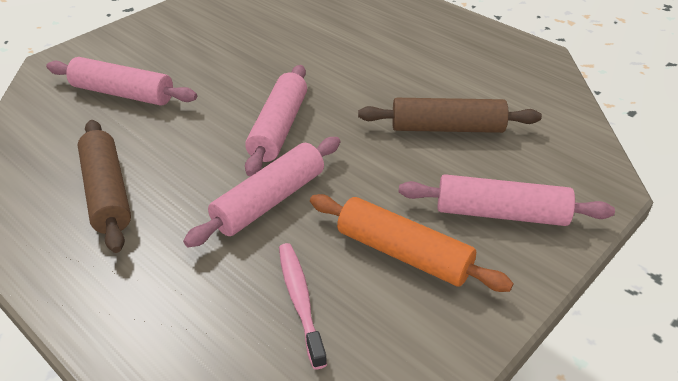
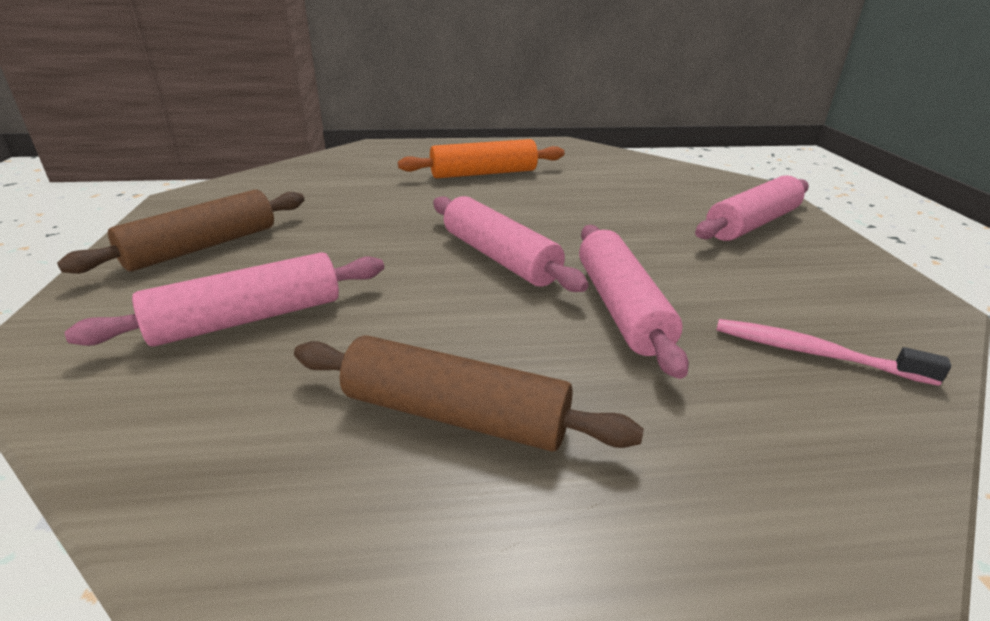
camera: 50 degrees left, 10 degrees down
(403, 254) = (774, 277): orange rolling pin -> orange rolling pin (484, 173)
(447, 128) = (612, 198): brown rolling pin -> brown rolling pin (202, 247)

